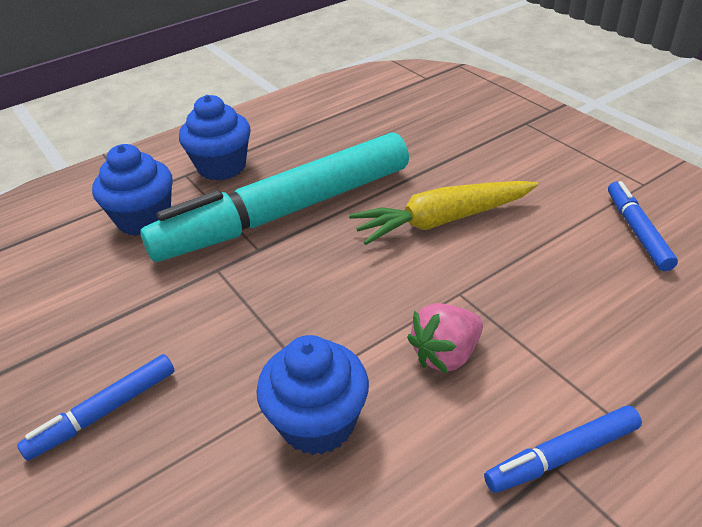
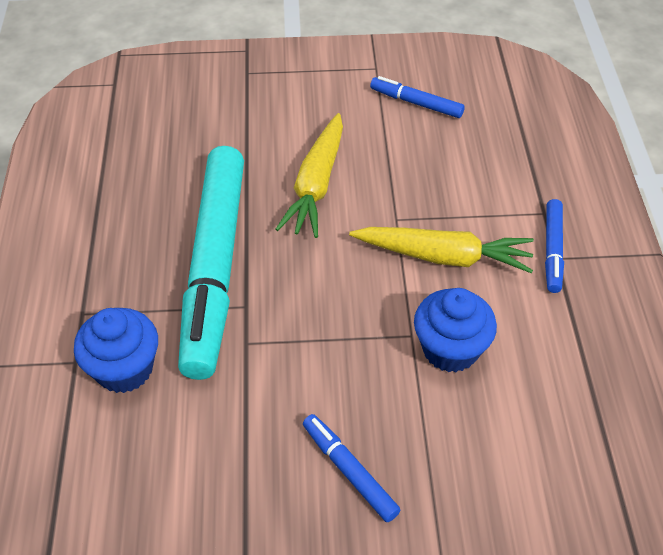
camera: 60 degrees left, 10 degrees up
(104, 412) = (349, 471): blue marker -> blue marker turned 150 degrees clockwise
(222, 167) = (99, 282): blue cupcake -> none
(446, 355) = (444, 256): pink strawberry -> yellow carrot

